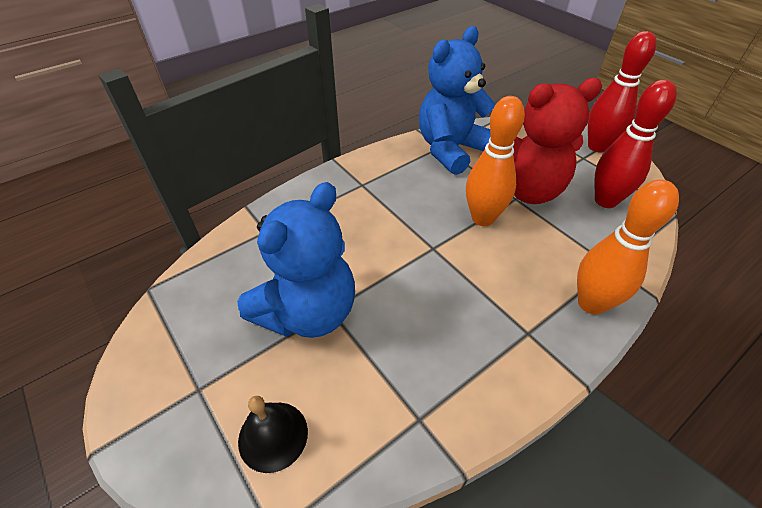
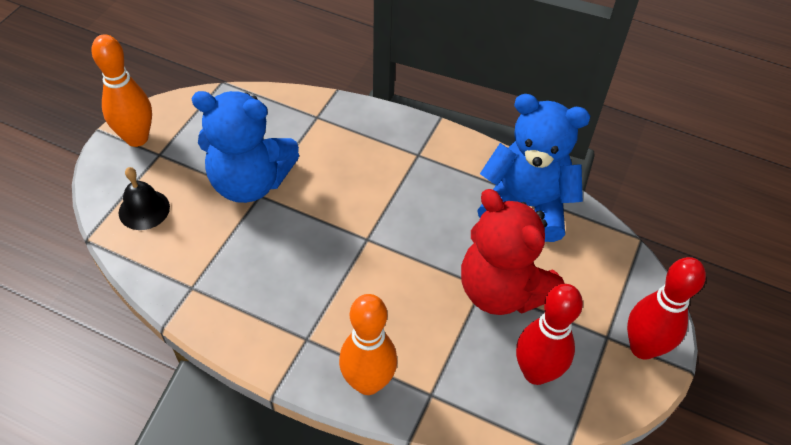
camera: 60 degrees right, 5 degrees up
(482, 218) = (432, 265): orange bowling pin -> orange bowling pin (137, 138)

